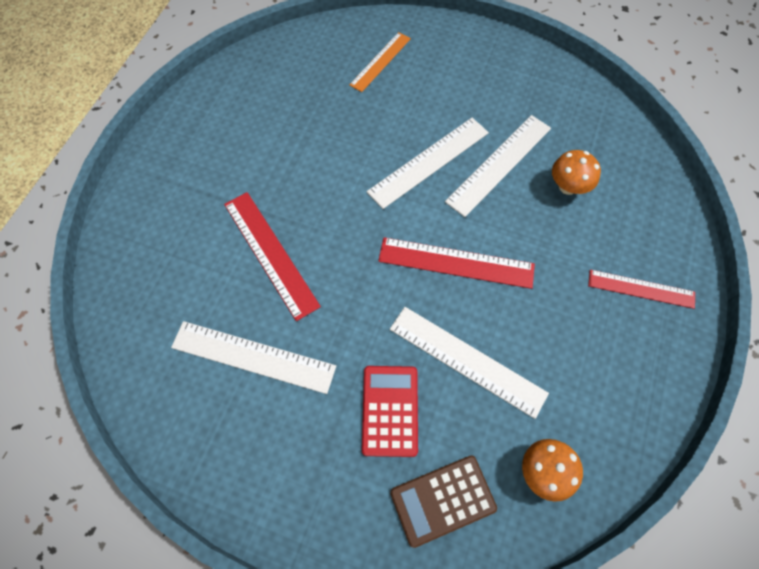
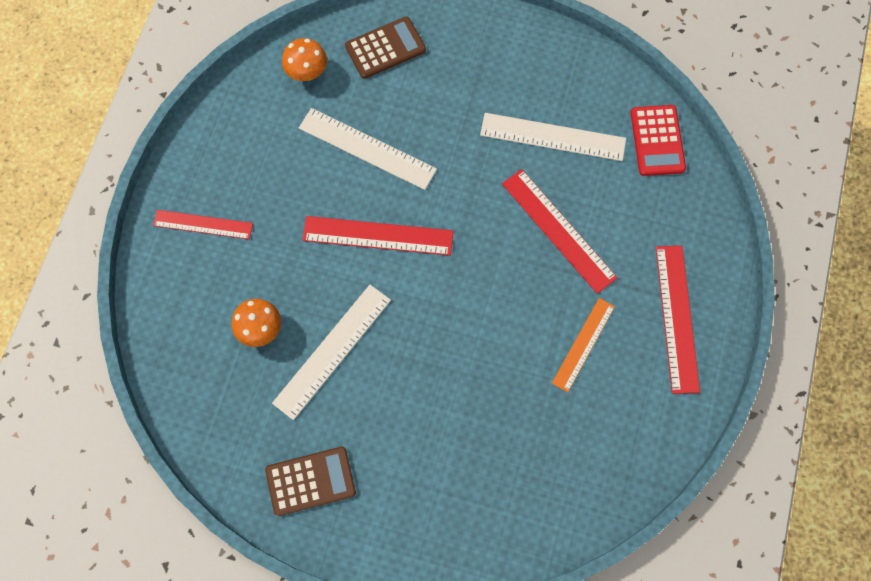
camera: 175 degrees right, 5 degrees up
(179, 167) = (677, 318): none -> red ruler
(380, 61) = (476, 489): orange ruler -> orange ruler (583, 344)
(390, 410) = (430, 105): red calculator -> red calculator (657, 141)
(429, 162) = (409, 347): white ruler -> none
(513, 75) = (310, 481): none -> brown calculator

